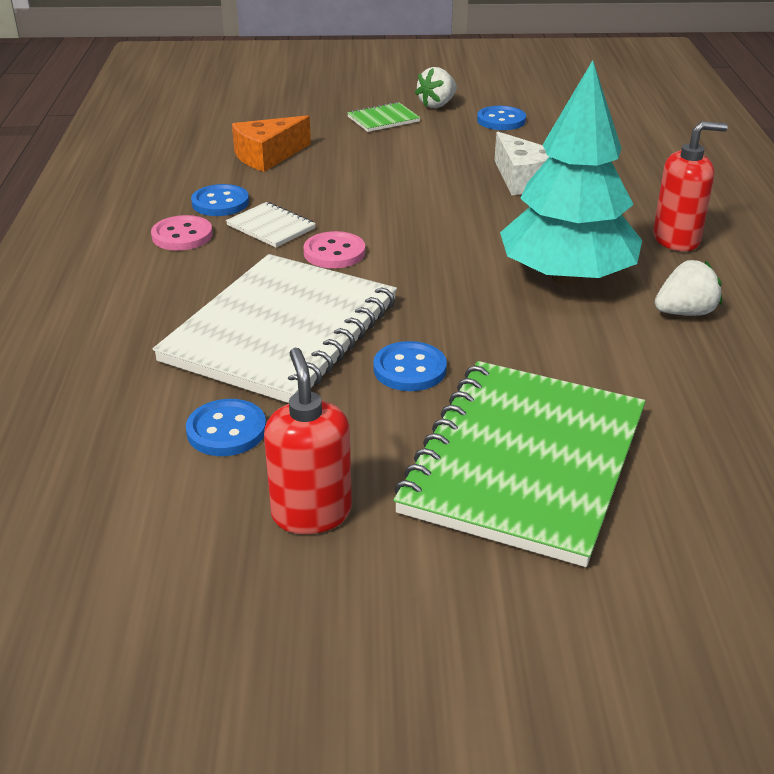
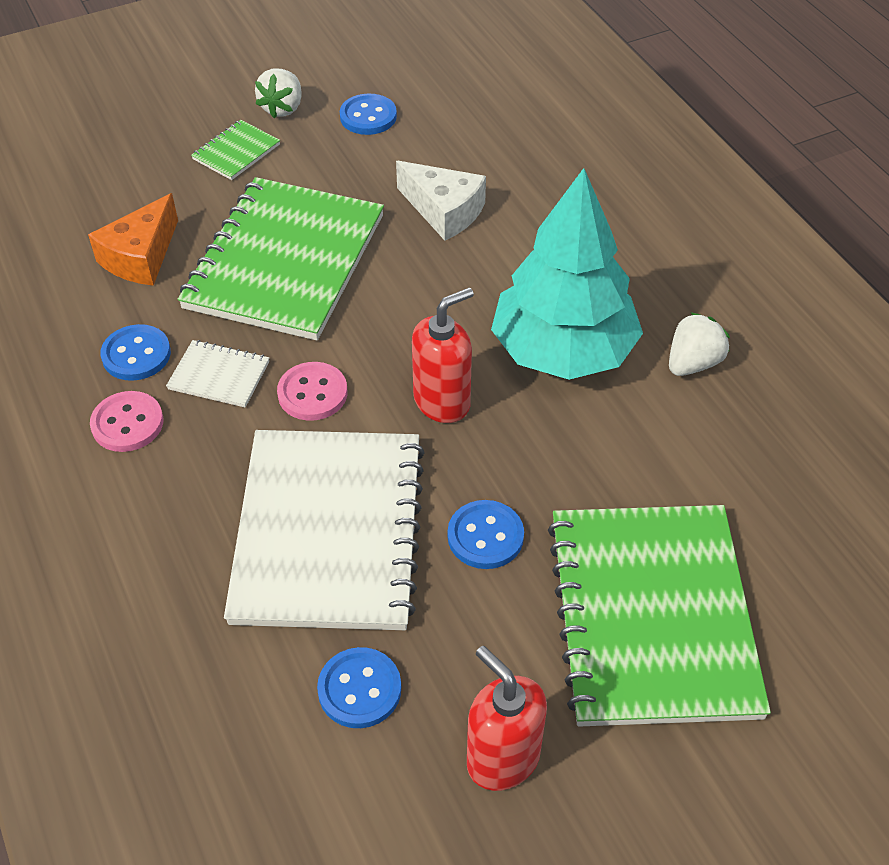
camera: 25 degrees left, 15 degrees up
(372, 180) = (285, 261): none -> green notebook
(676, 240) = (637, 259): red soap dispenser -> red soap dispenser (442, 401)

